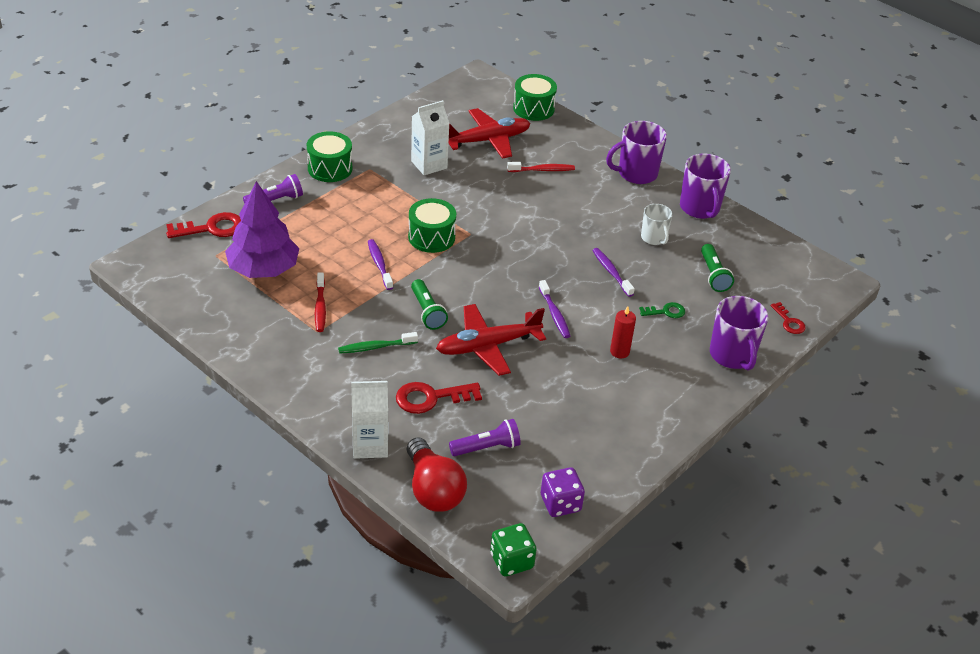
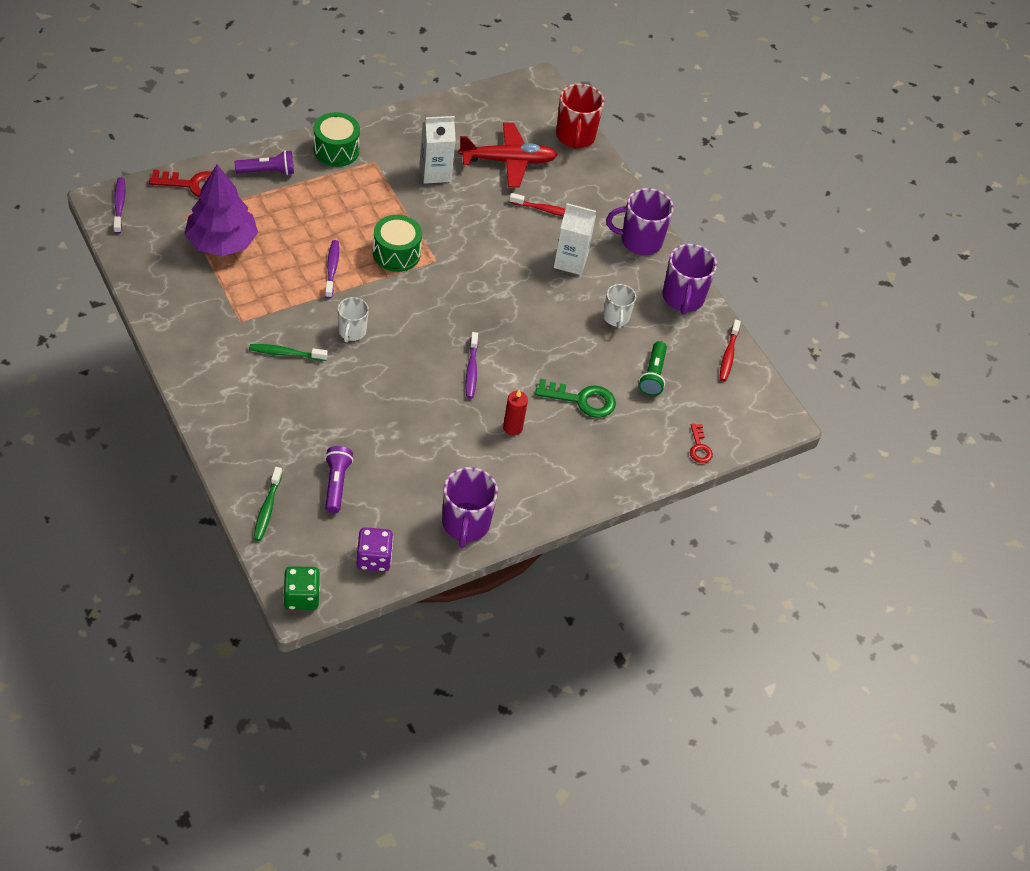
camera: 15 degrees right, 10 degrees up
(320, 307) = (255, 297): red toothbrush -> red toothbrush (728, 355)
(370, 445) = (232, 448): white carton -> white carton (570, 261)
(427, 312) = (352, 331): green flashlight -> white mug
(431, 398) = (310, 419): red key -> none
(433, 490) = (267, 509): red light bulb -> green toothbrush
(487, 447) = (336, 484): purple flashlight -> purple flashlight turned 90 degrees counterclockwise
(488, 346) = (390, 383): red plane -> none
(533, 108) = (575, 136): green drum -> red mug
(611, 272) = (552, 342): purple toothbrush -> purple toothbrush (119, 205)
(666, 312) = (582, 400): green key -> green key, size x1.72
(732, 355) = (621, 465): purple mug -> purple mug (465, 524)

